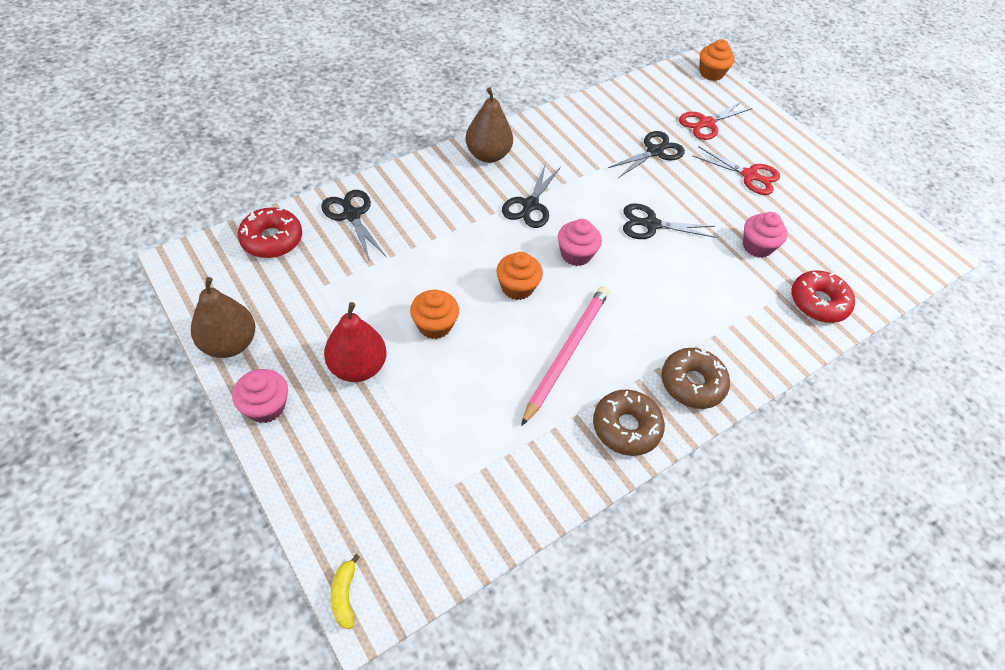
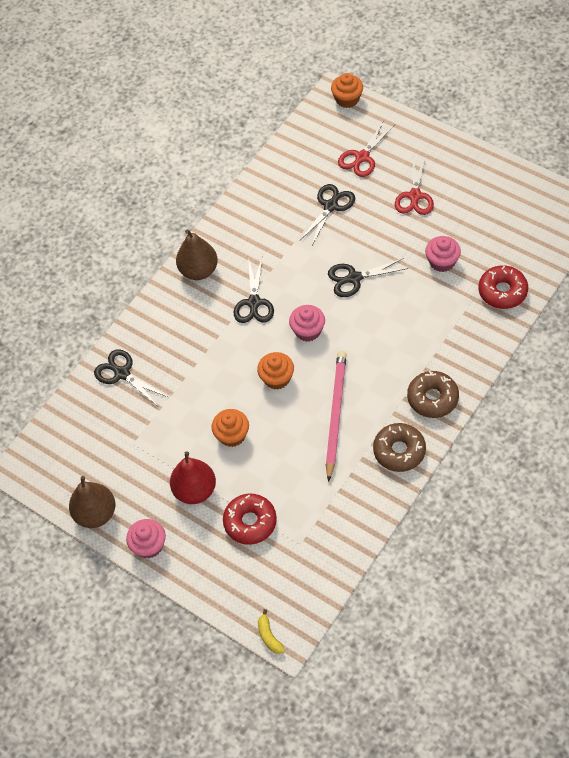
camera: 10 degrees left, 5 degrees up
(272, 239) = (74, 421): red donut -> red donut (250, 522)
(749, 175) = (415, 196): red scissors -> red scissors turned 90 degrees clockwise

